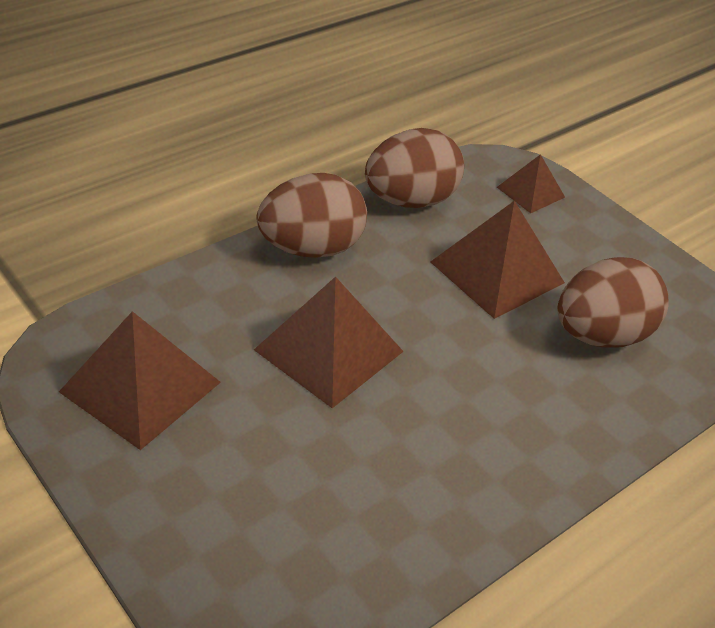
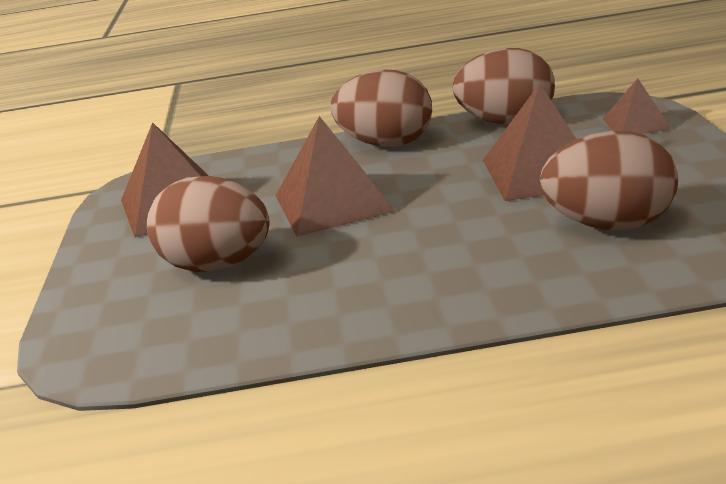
camera: 40 degrees right, 15 degrees down
(283, 469) = (218, 265): none -> brown egg

